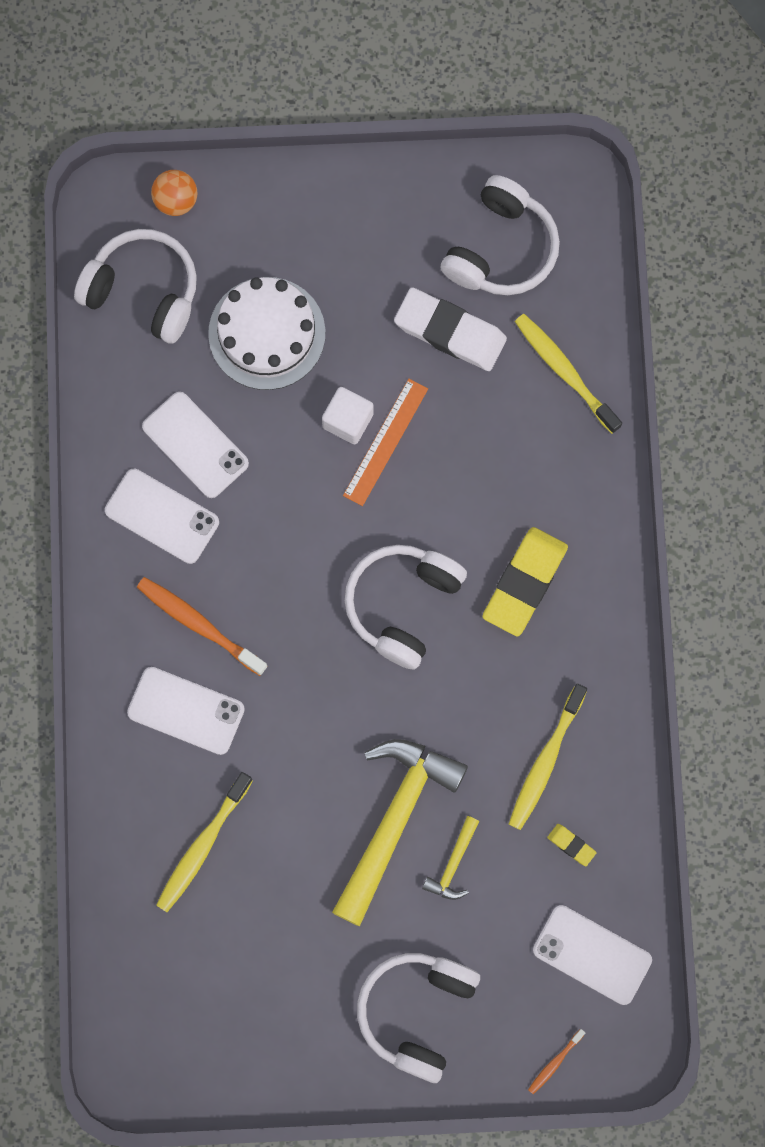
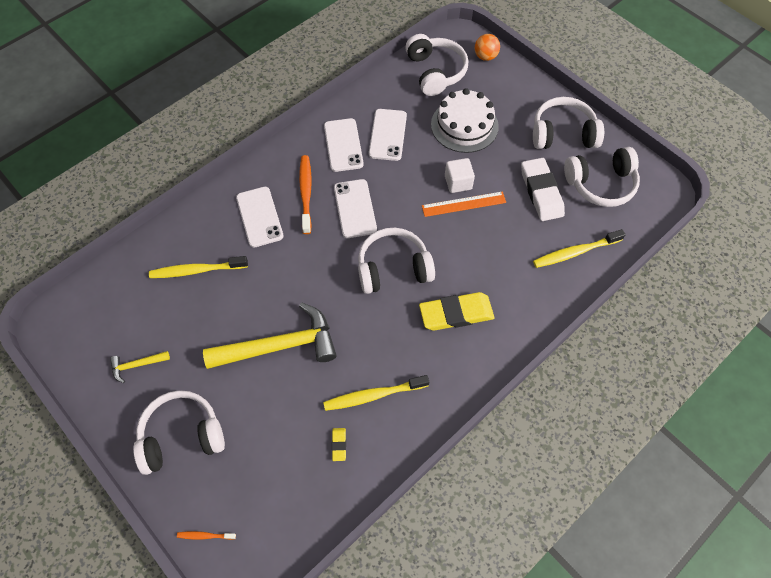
camera: 50 degrees right, 15 degrees down
(389, 222) = (563, 134): none -> white headphones
(453, 864) = (279, 392): yellow hammer -> yellow hammer (136, 365)
(564, 372) = (575, 252): yellow toothbrush -> yellow toothbrush turned 120 degrees counterclockwise
(592, 955) = (285, 506): white phone -> white phone (355, 208)

